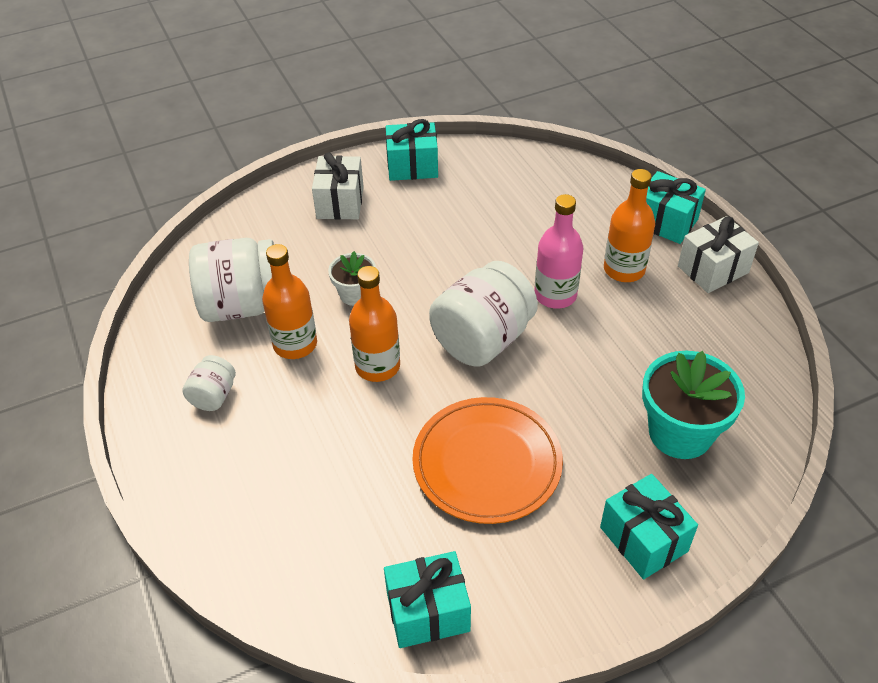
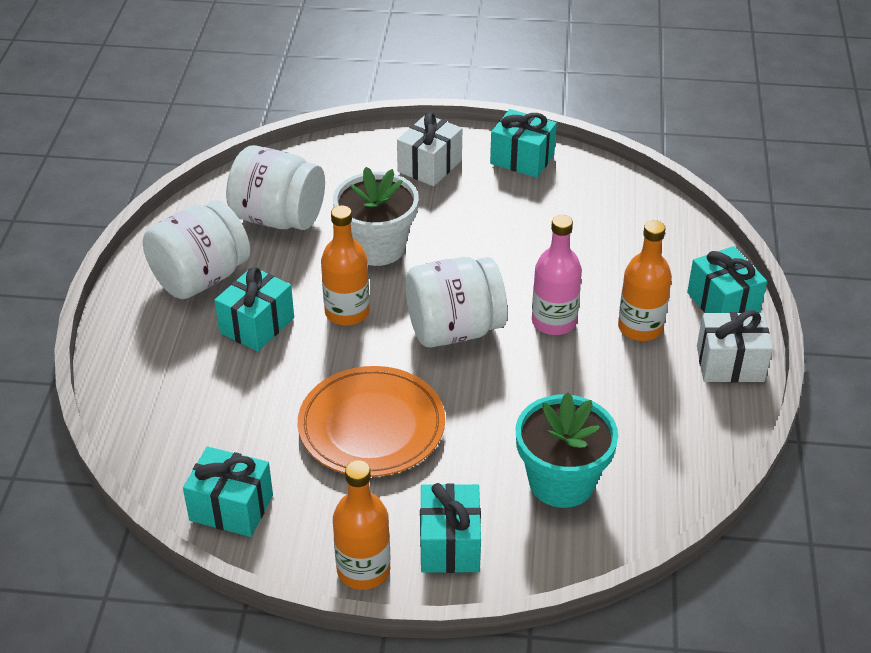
camera: 30 degrees right, 5 degrees down
(213, 396) = (200, 278): white jar -> white jar, size x2.02
(295, 344) = (295, 266): orange bottle -> orange bottle (363, 570)
(305, 417) = (257, 325): none -> turquoise gift
(355, 294) = (377, 247): white flower pot -> white flower pot, size x1.78

